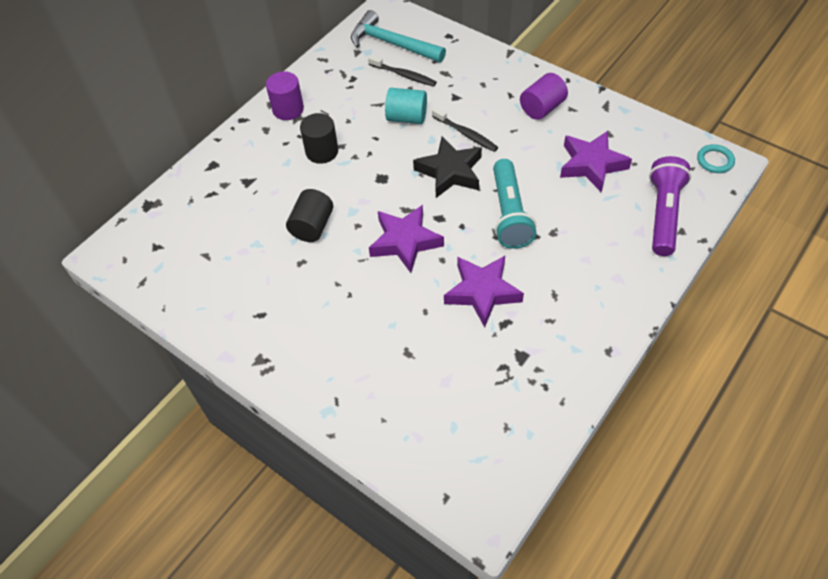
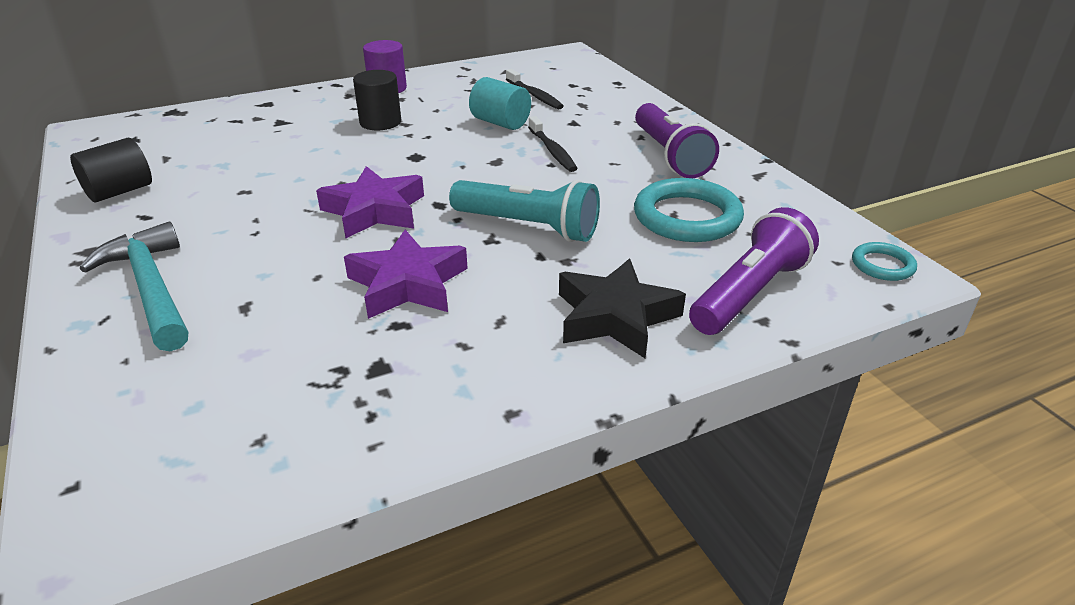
camera: 25 degrees right, 20 degrees down
(312, 226) = (294, 169): black cylinder -> black cylinder (120, 191)
(392, 44) = (548, 74): turquoise hammer -> turquoise hammer (151, 288)
(450, 172) = (498, 173): black star -> black star (615, 317)
(509, 214) = (528, 227): turquoise flashlight -> turquoise flashlight turned 90 degrees counterclockwise
(542, 108) = (670, 155): purple cylinder -> purple flashlight
(591, 164) = (687, 217): purple star -> turquoise ring

